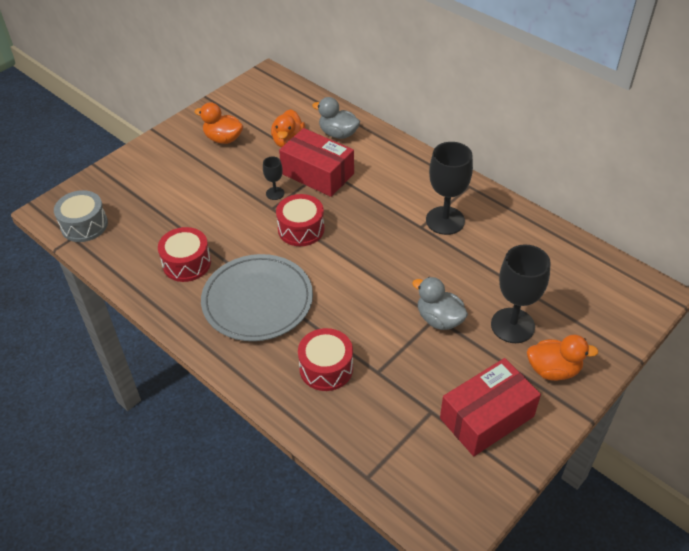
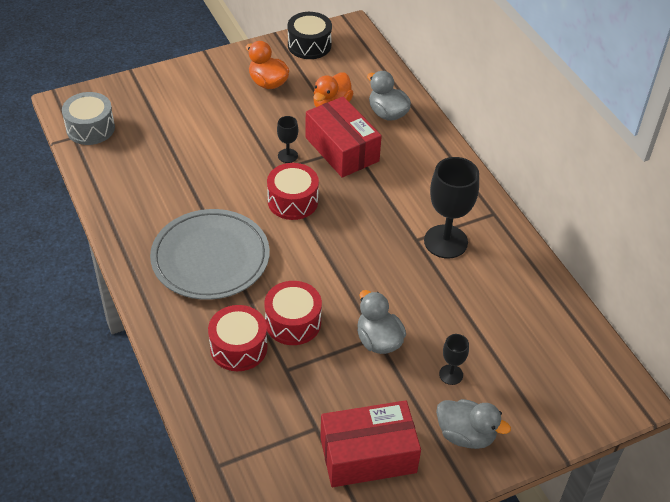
camera: 20 degrees right, 0 degrees up
(187, 263) = (164, 198): red drum -> red drum (293, 322)
(241, 98) = (309, 45): none -> black drum
(512, 325) = (451, 374): black goblet -> black goblet, size x0.49
(553, 370) = (466, 435): orange duck -> grey duck

